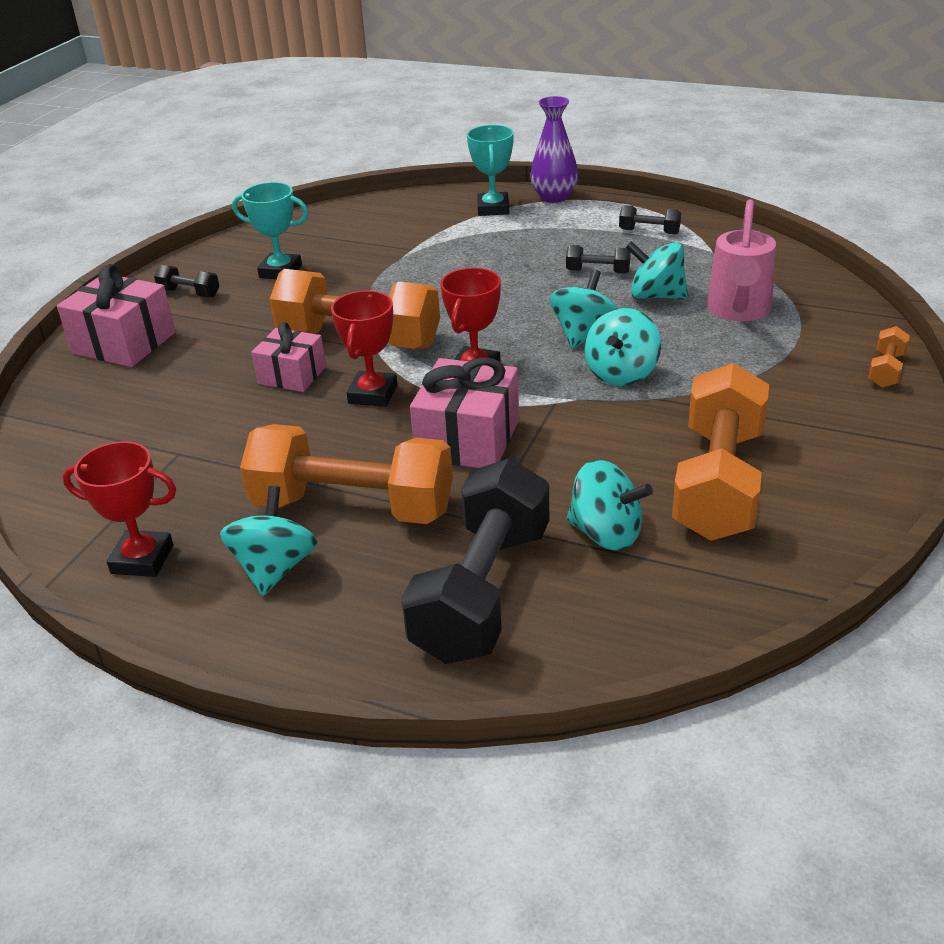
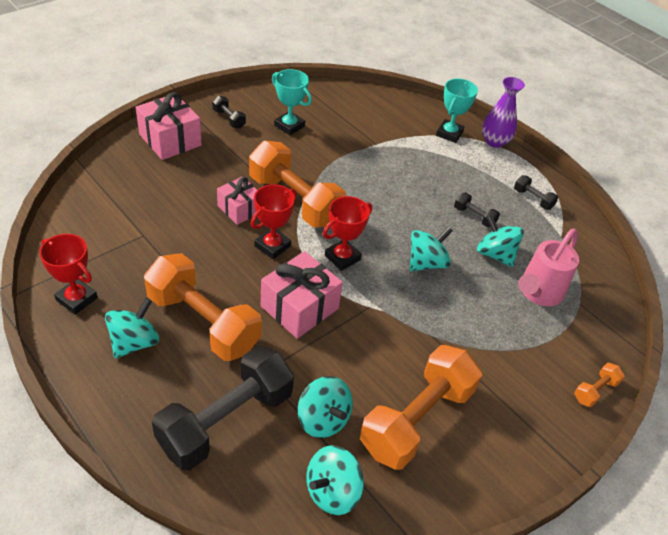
camera: 20 degrees right, 10 degrees up
(621, 373) = (425, 305): turquoise spinning top -> turquoise spinning top (332, 491)

